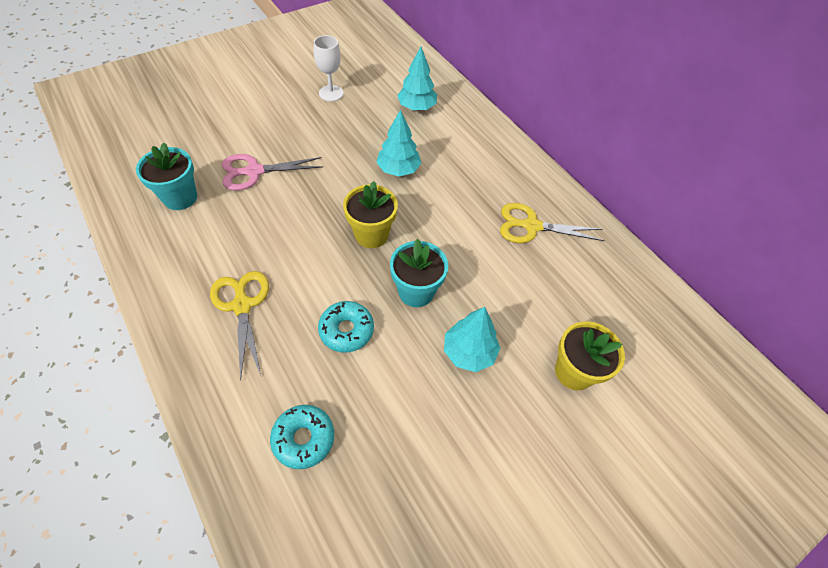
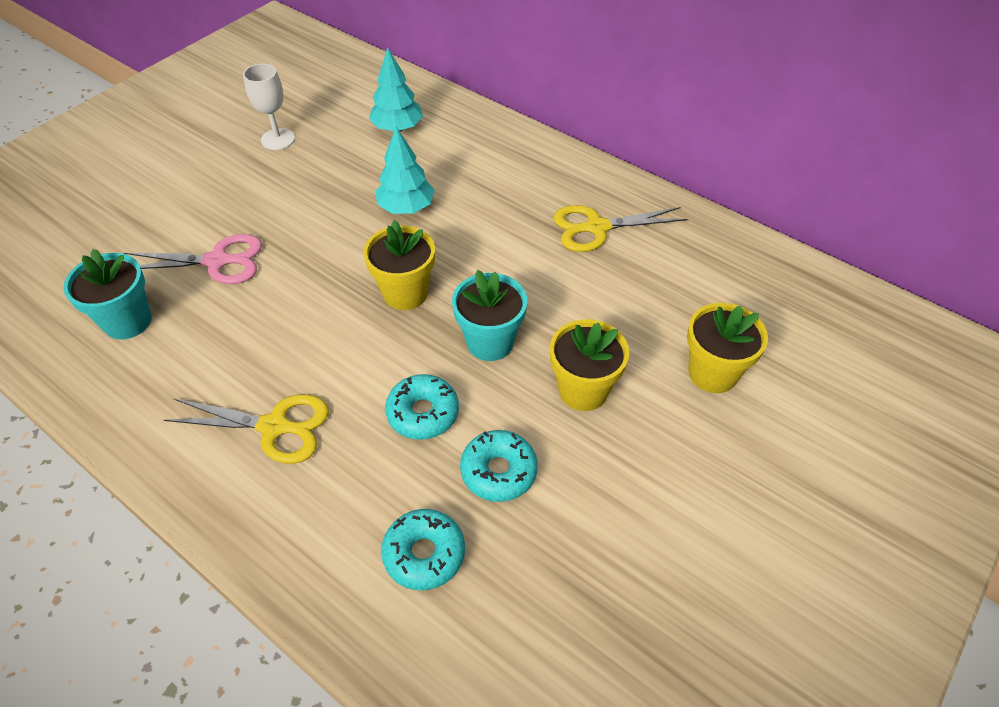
camera: 15 degrees left, 5 degrees down
(242, 306) = (274, 426): yellow scissors -> yellow scissors turned 135 degrees clockwise
(254, 171) = (217, 261): pink scissors -> pink scissors turned 150 degrees counterclockwise
(381, 394) = (498, 471): none -> turquoise donut
(469, 352) = (583, 390): turquoise tree -> yellow flower pot

